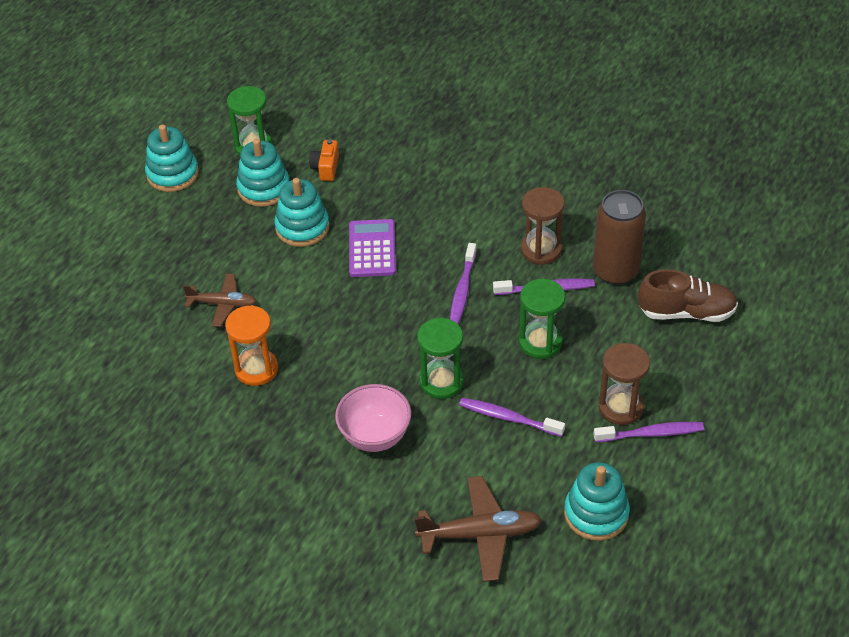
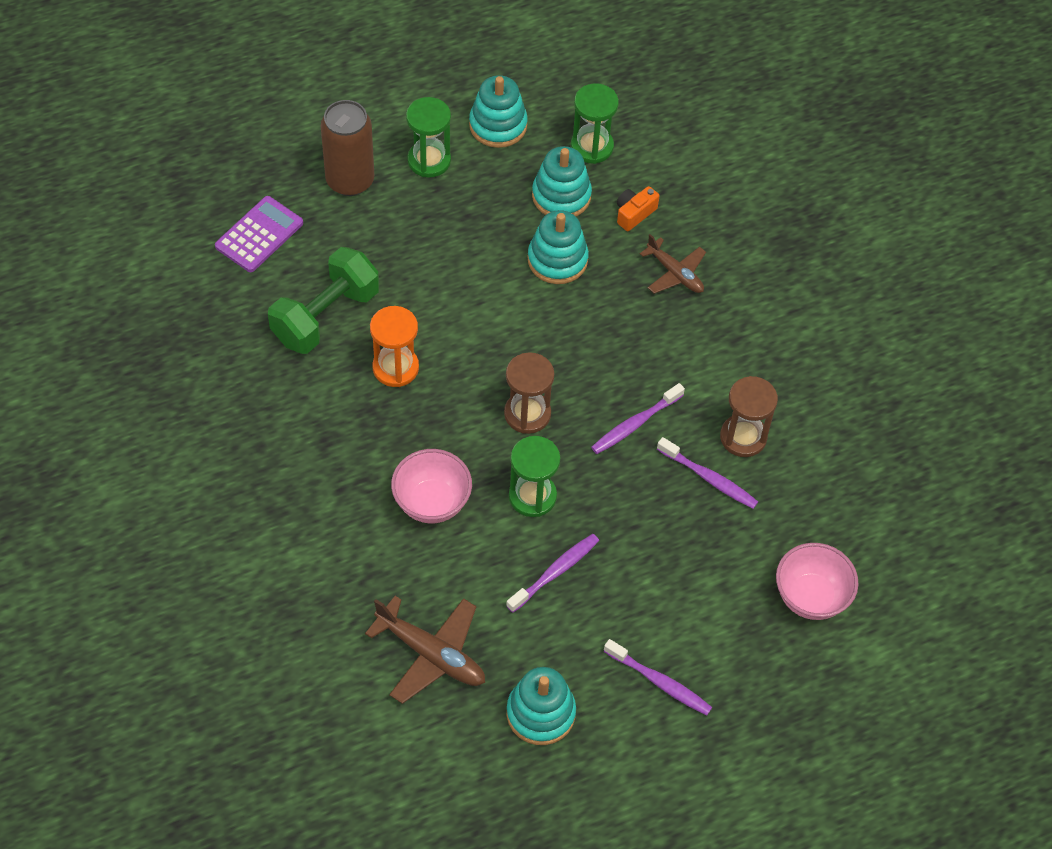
camera: 35 degrees right, 10 degrees up
(168, 371) = (325, 316): none -> green dumbbell
(223, 304) = (424, 286): brown plane -> brown plane (675, 273)
(372, 249) = (596, 325): purple calculator -> purple calculator (259, 235)
(508, 418) = (555, 572): purple toothbrush -> purple toothbrush turned 75 degrees clockwise
(540, 342) = (651, 525): green hourglass -> green hourglass (429, 160)
(615, 271) = (788, 509): brown can -> brown can (350, 180)
(620, 407) = (658, 638): brown hourglass -> brown hourglass (527, 414)
(686, 312) = (810, 597): brown shoe -> pink bowl

